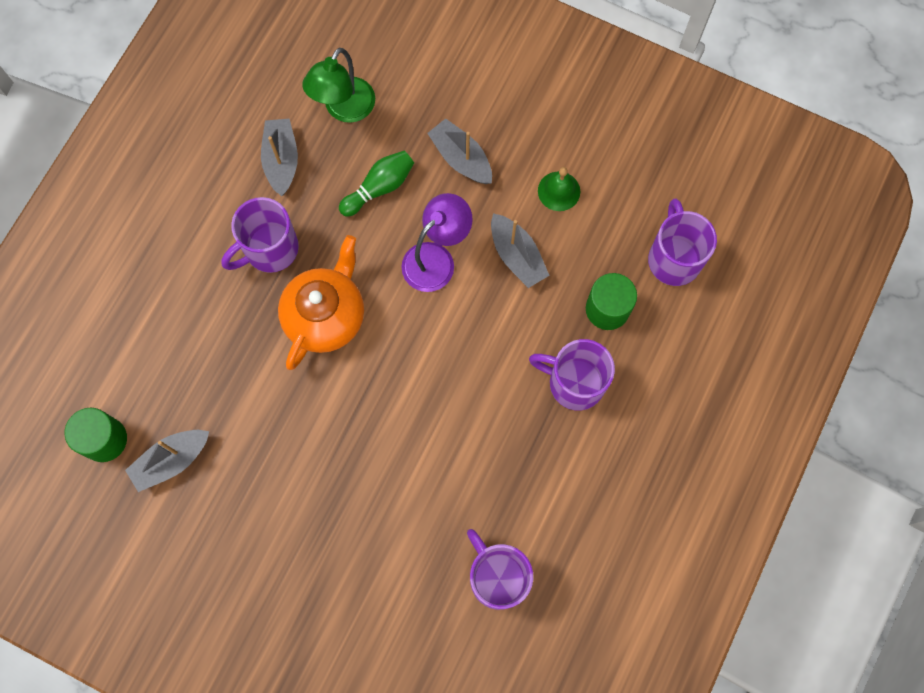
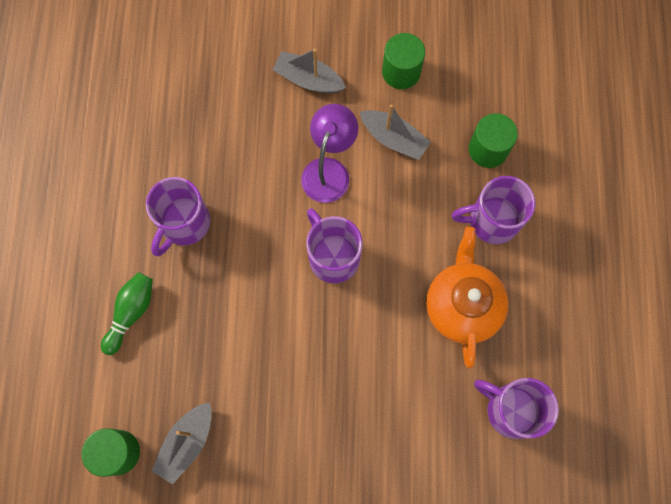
camera: 25 degrees left, 0 degrees up
(281, 160) = (158, 145): grey boat -> none
(325, 315) = (259, 258): orange teapot -> orange teapot (462, 305)
(344, 109) = (190, 81): green lamp -> none
(379, 187) = (252, 132): green bowling pin -> green bowling pin (131, 313)
(559, 191) = (401, 72): green bell -> green cylinder
(674, 258) = (519, 86): purple mug -> purple mug (333, 257)

